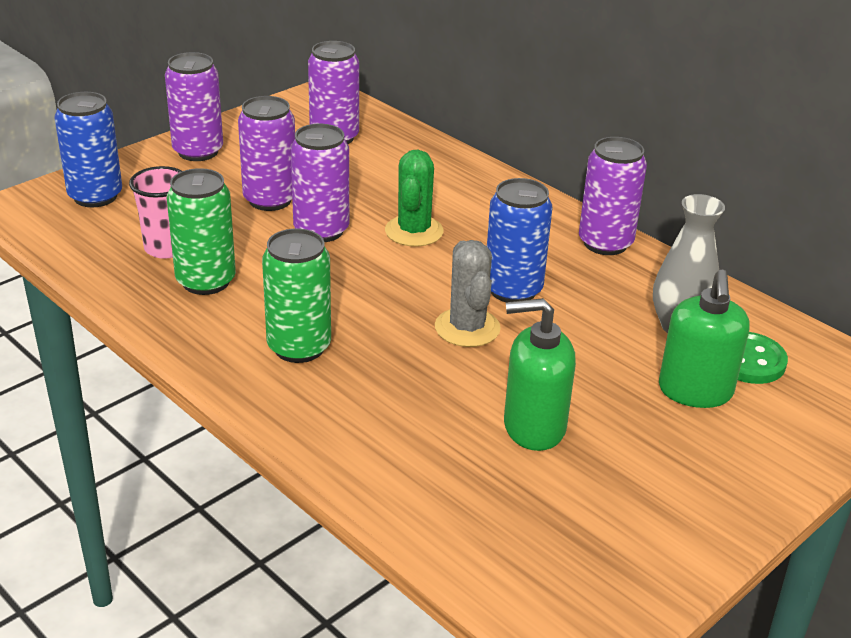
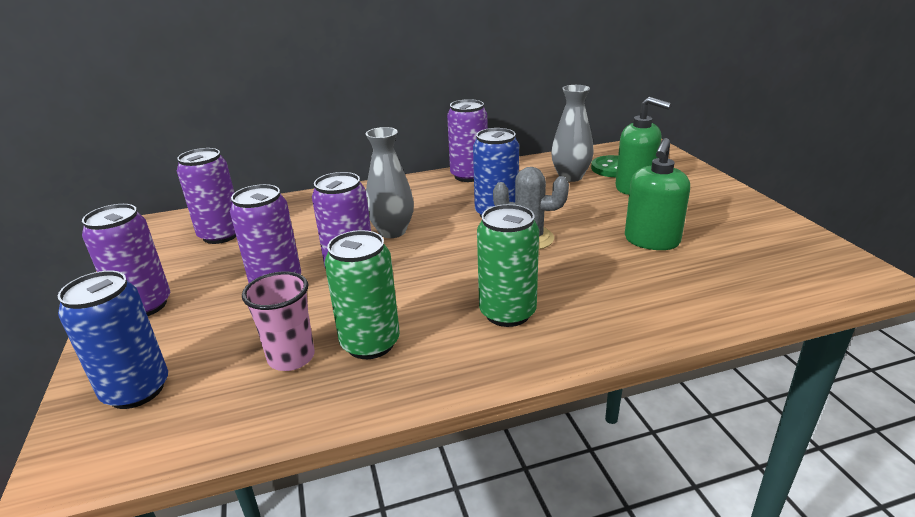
camera: 60 degrees left, 5 degrees down
(414, 231) = (392, 232): green cactus -> grey vase

